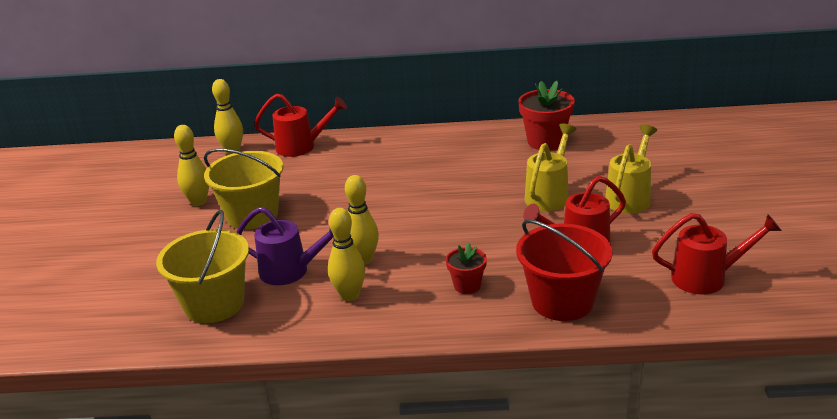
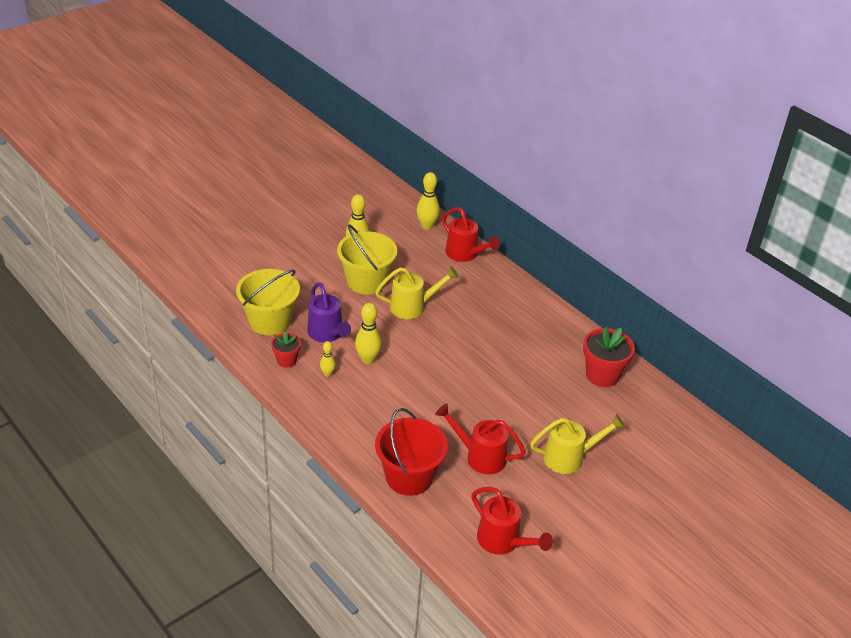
camera: 45 degrees right, 10 degrees up
(349, 295) = (327, 374): yellow bowling pin -> yellow bowling pin, size x0.58
(467, 286) = (384, 422): red flower pot -> red flower pot (286, 360)
(549, 195) = (529, 412): yellow watering can -> yellow watering can (412, 307)

